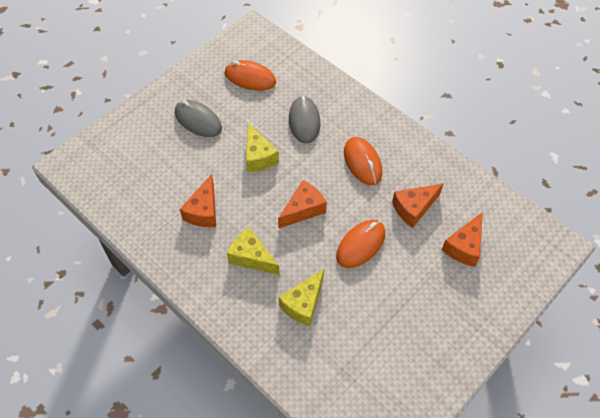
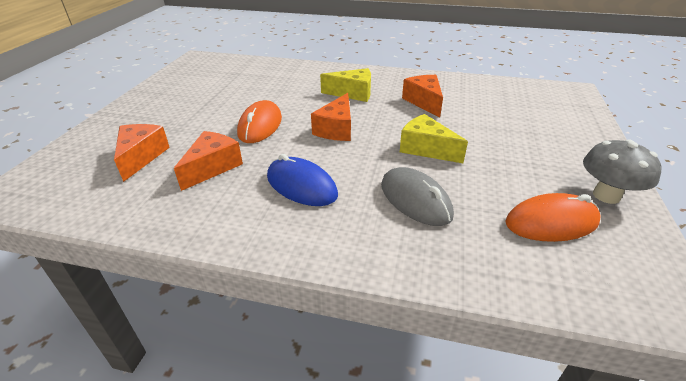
camera: 150 degrees right, 20 degrees down
(198, 120) = (530, 153): grey mouse -> none
(200, 77) = (606, 195): none -> grey mushroom
(303, 304) = (288, 87): yellow cheese -> none
(362, 162) = (301, 186): orange mouse -> blue mouse

